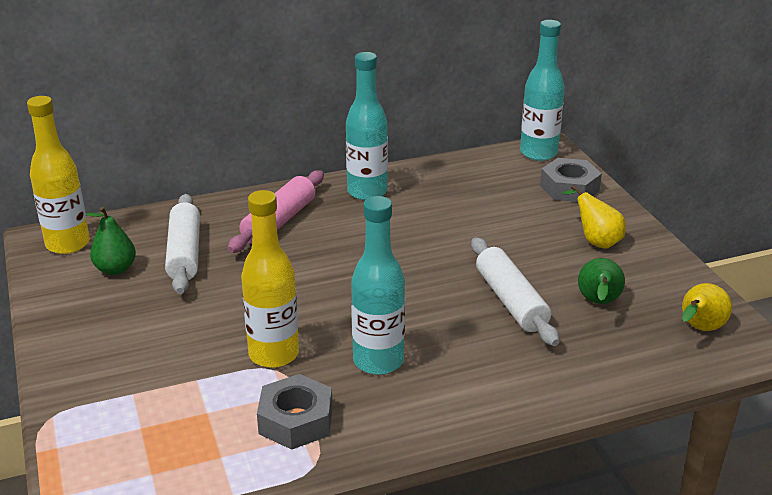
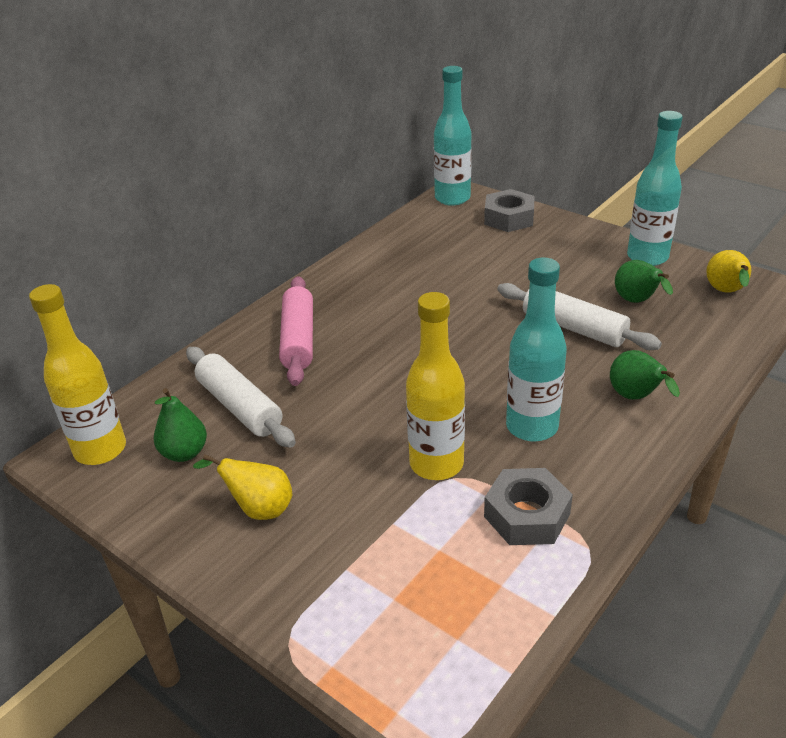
camera: 30 degrees left, 5 degrees up
(367, 192) = (348, 282): turquoise bottle -> turquoise bottle (647, 257)
(494, 378) = (636, 397): none -> green pear
(596, 241) = (578, 253): yellow pear -> yellow pear (258, 509)

